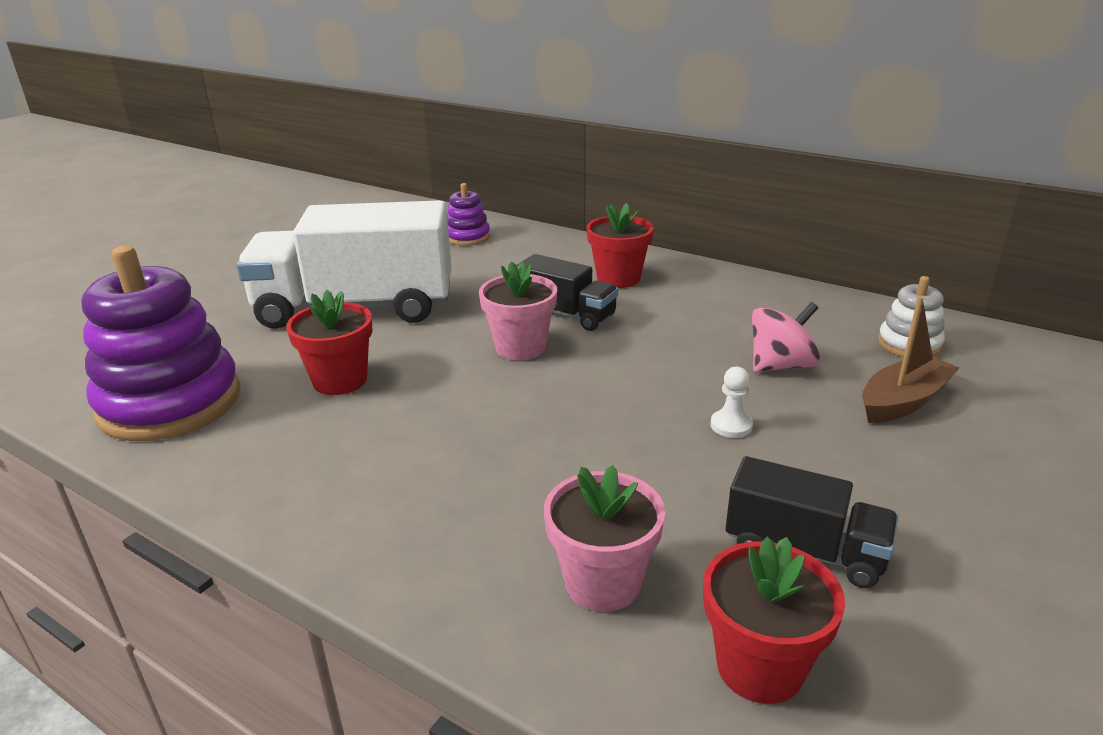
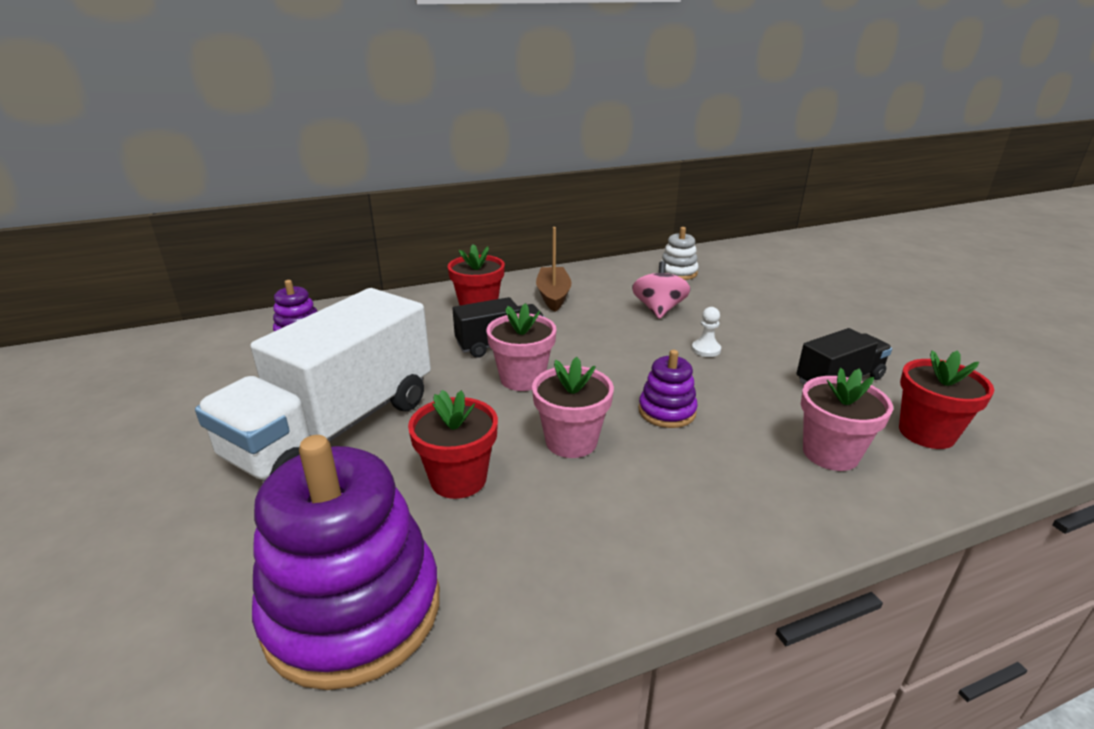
camera: 55 degrees left, 0 degrees up
(445, 409) = (571, 441): none -> pink flower pot
(559, 442) = (667, 411): none -> purple stacking toy
(903, 401) = (730, 298): brown boat -> brown boat (553, 296)

